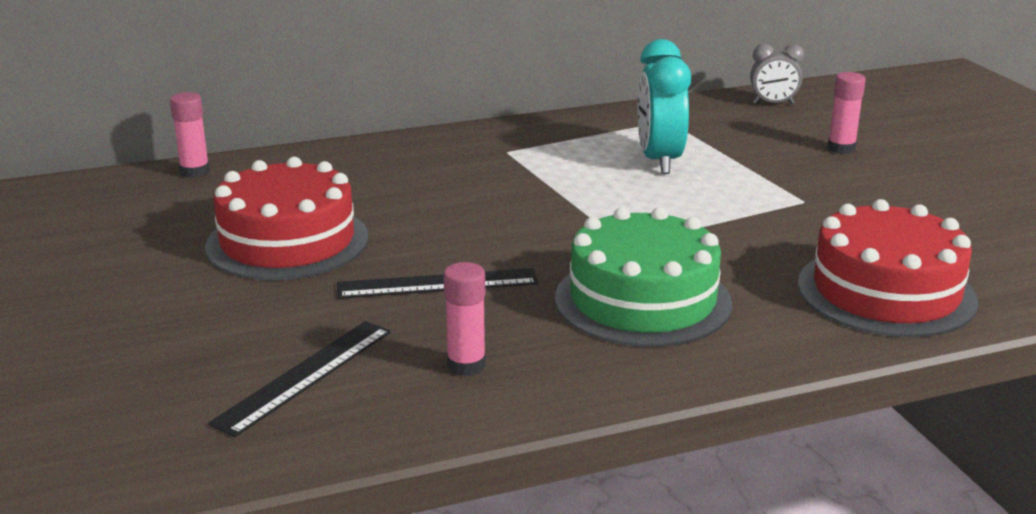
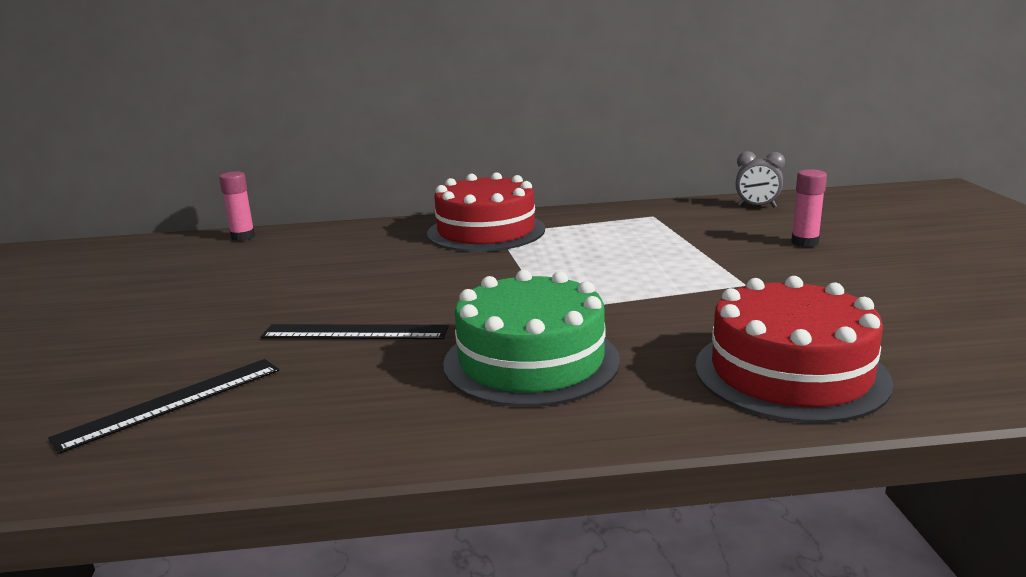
camera: 15 degrees right, 5 degrees down
(287, 241) = (263, 290): red cake -> red cake (486, 231)
(466, 365) = (320, 407): pink glue stick -> none
(659, 161) = (625, 245): turquoise clock -> none

